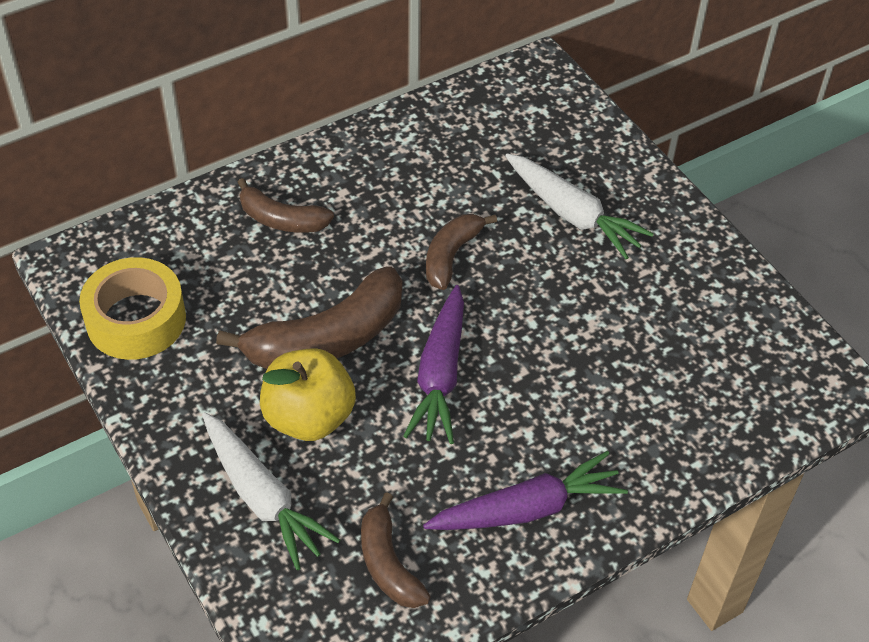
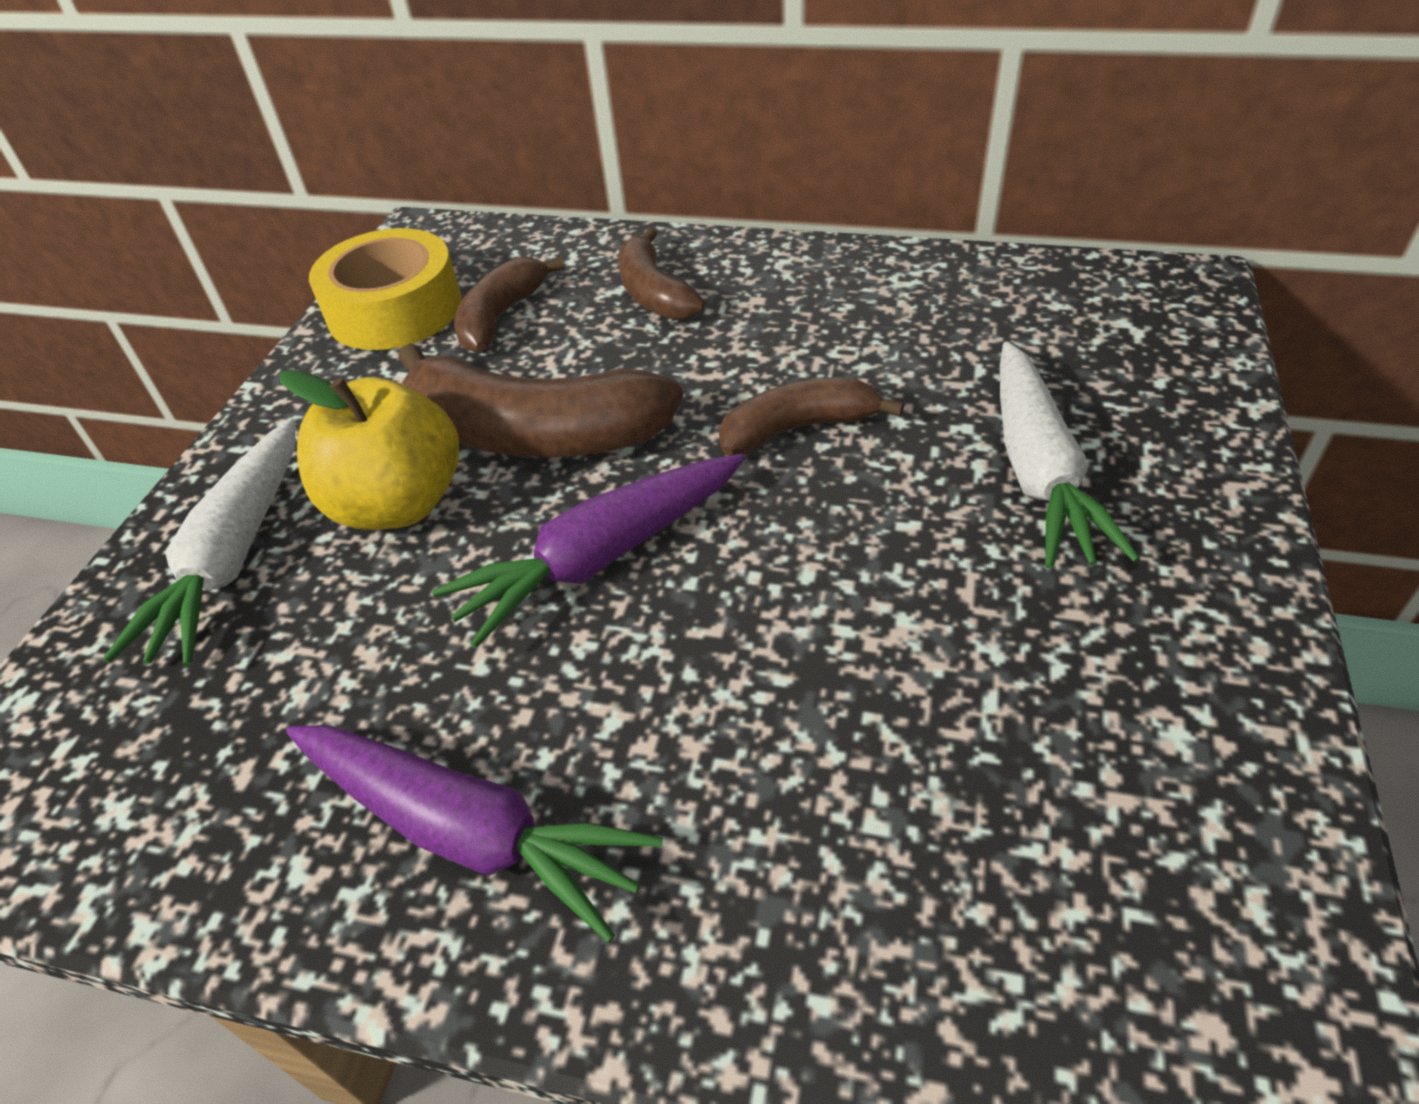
camera: 50 degrees right, 5 degrees down
(388, 564) = (221, 749): brown banana -> brown banana (501, 317)

